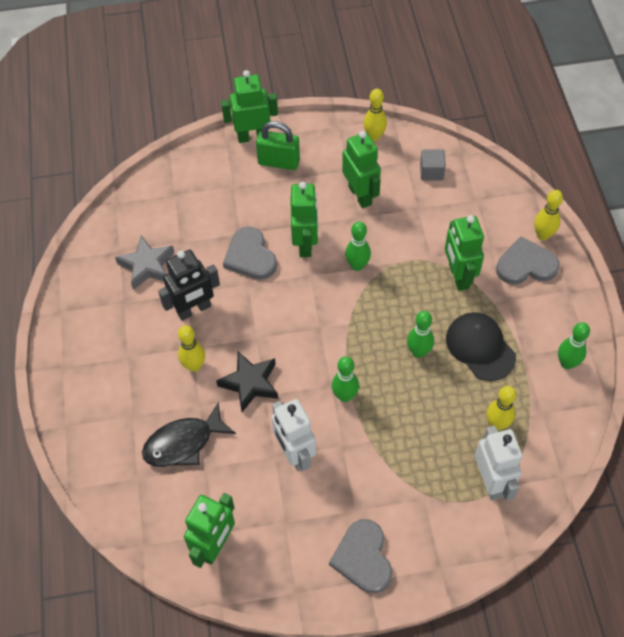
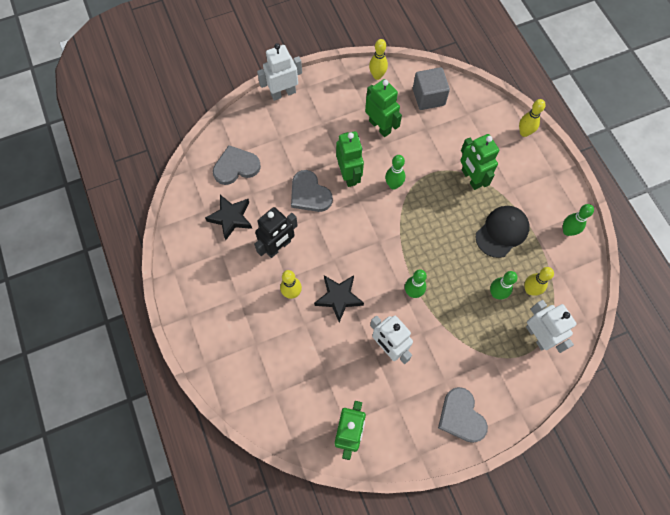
camera: 15 degrees left, 10 degrees up
(147, 266) = (231, 218): grey star -> black star
(183, 443) = (301, 357): black fish -> none
(253, 136) = (283, 93): green robot -> white robot
(279, 162) = (309, 111): green padlock -> none
(418, 352) = (458, 245): green bowling pin -> green bowling pin (496, 294)
(431, 172) = (428, 97): grey cube -> grey cube, size x1.56
(480, 347) = (502, 232): black cap -> black cap turned 90 degrees clockwise
(526, 265) = (518, 159): grey heart -> grey heart (236, 167)

